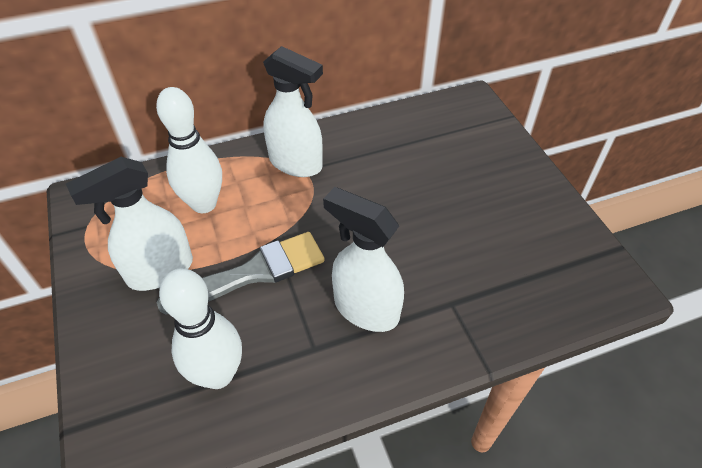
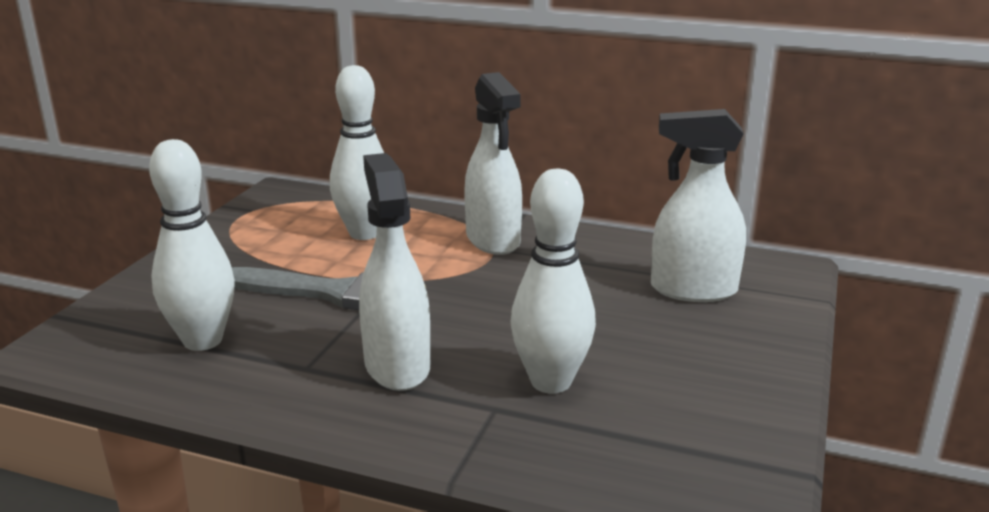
camera: 40 degrees right, 25 degrees down
(160, 271) = (262, 258): white spray bottle -> white spray bottle (692, 290)
(457, 263) = (551, 382): none -> white bowling pin

